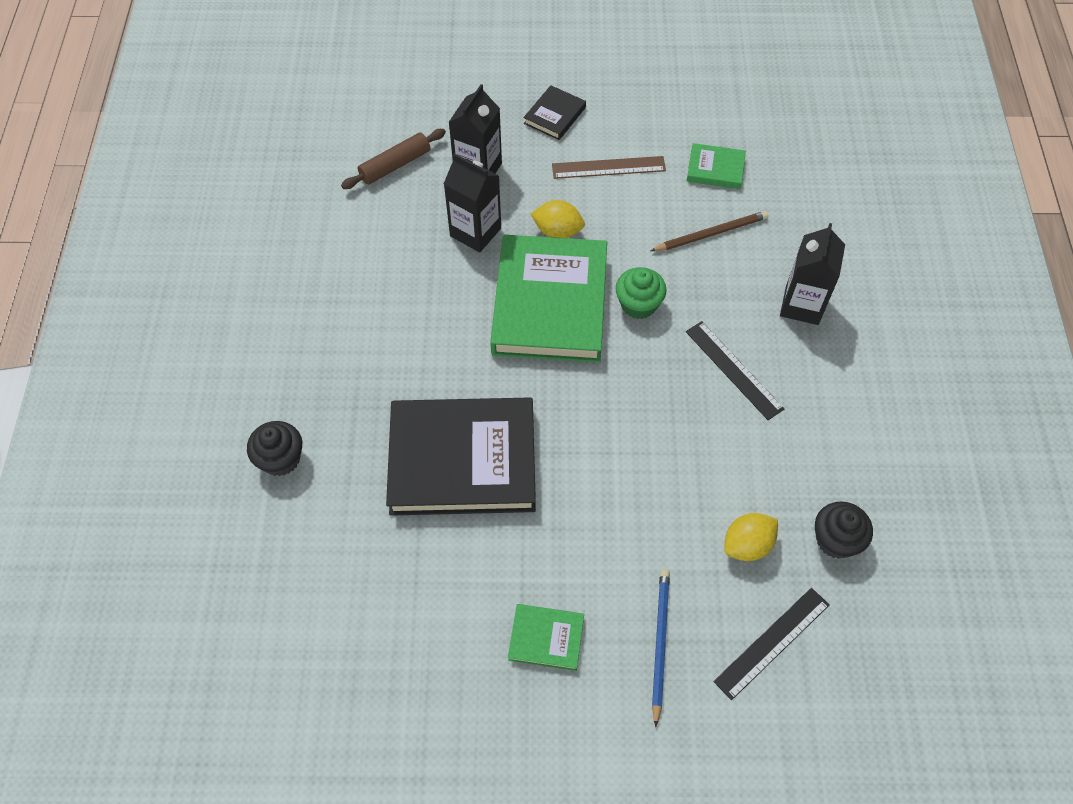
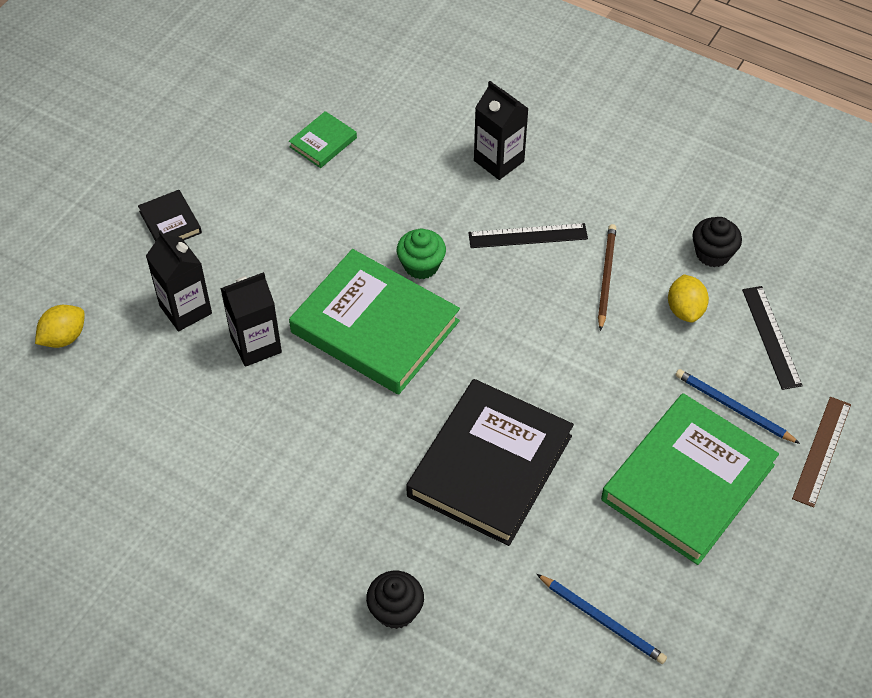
camera: 60 degrees left, 5 degrees down
(354, 629) = (602, 620): none -> blue pencil
(395, 165) = (126, 372): brown rolling pin -> none
(546, 638) = (688, 482): green book -> green book, size x2.27
(557, 231) = (303, 284): yellow lemon -> yellow lemon (64, 337)
(608, 167) = (262, 213): brown ruler -> brown ruler (821, 451)
(711, 234) = (387, 180): brown pencil -> brown pencil (606, 277)

